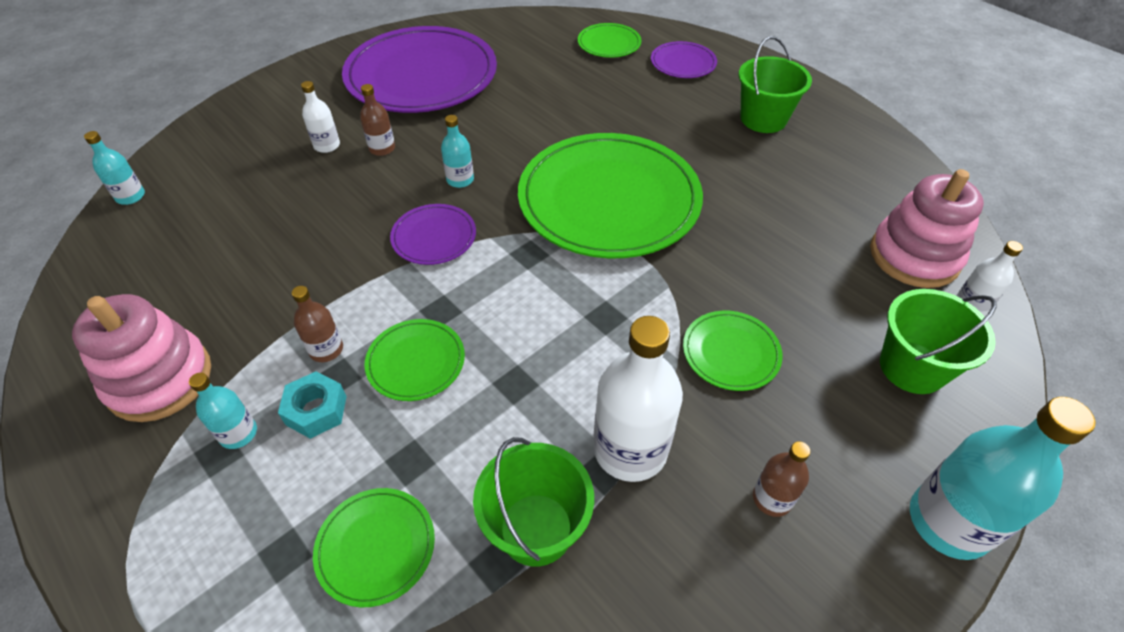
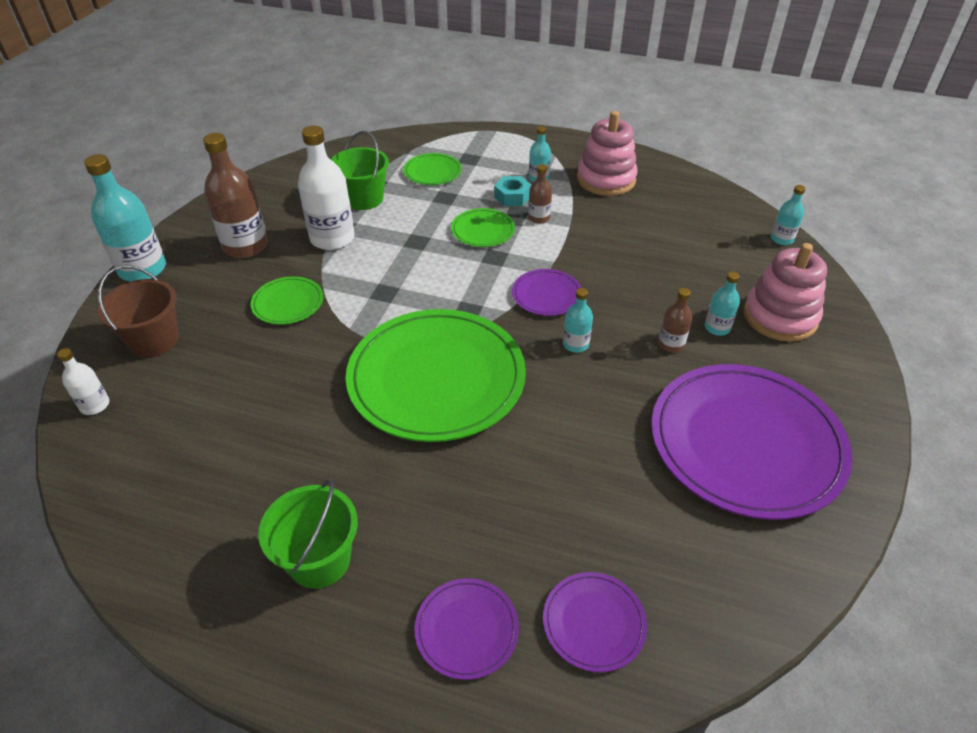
camera: 150 degrees right, 5 degrees down
(327, 145) = (717, 328): white bottle -> turquoise bottle
(609, 43) = (594, 622): green plate -> purple plate
(772, 498) = (245, 246): brown bottle -> brown bottle, size x1.96
(912, 367) = (154, 340): green bucket -> brown bucket
(914, 256) = (139, 434): pink stacking toy -> pink stacking toy (780, 317)

